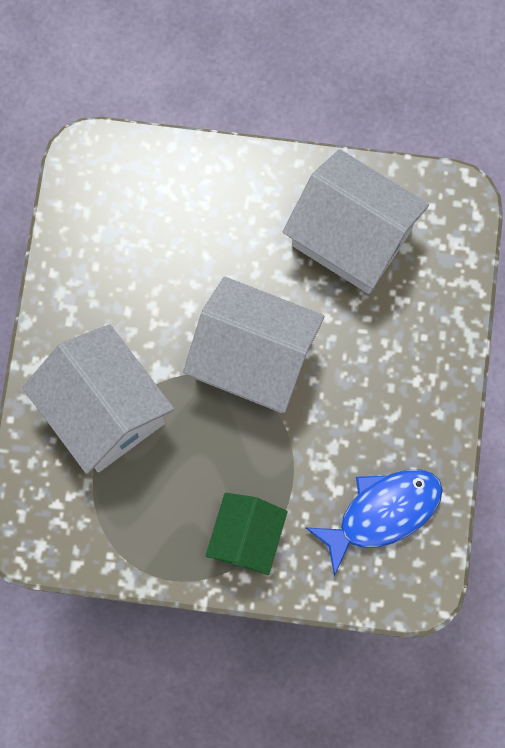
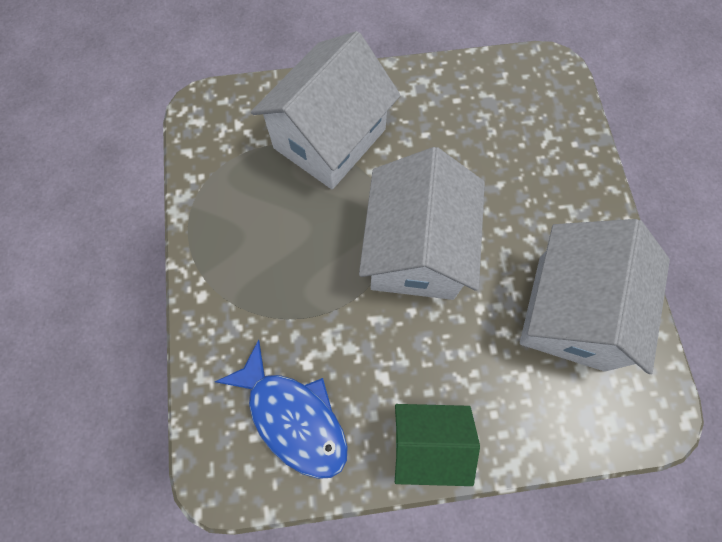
camera: 75 degrees right, 5 degrees down
(246, 538) = (240, 288): green house -> green house (427, 443)

